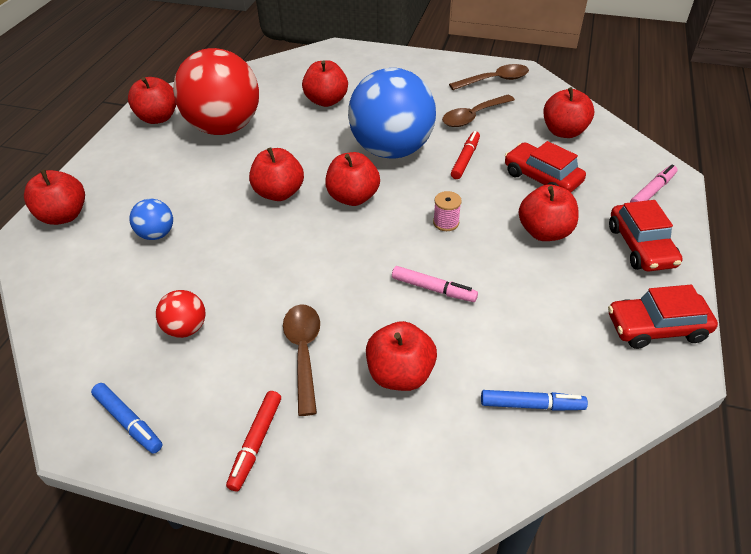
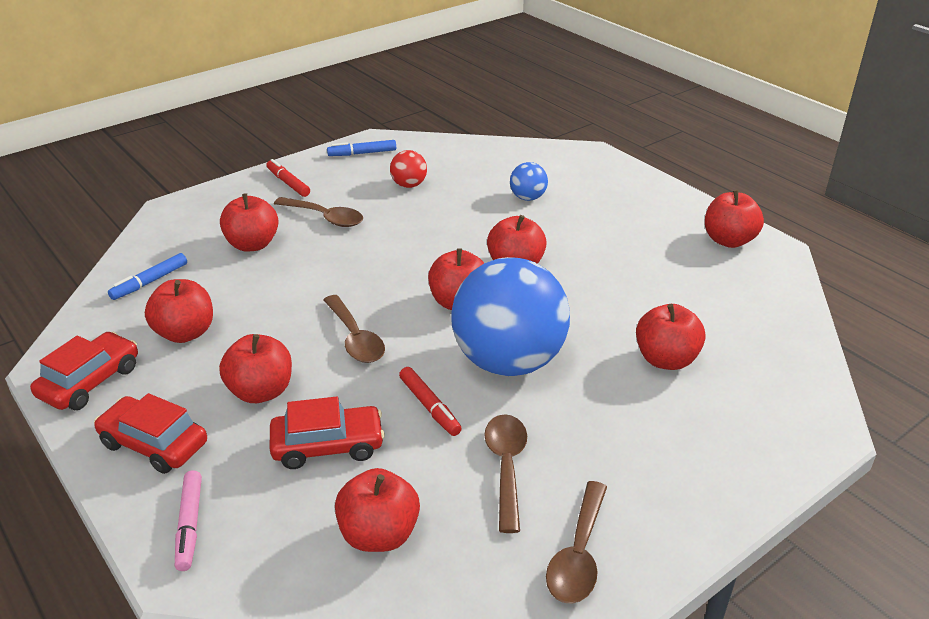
camera: 125 degrees right, 10 degrees down
(64, 216) = (600, 168): red apple -> red apple (185, 333)
(224, 128) = (669, 272): red ball -> none
(433, 289) = (296, 292): pink marker -> none
(446, 222) = (355, 338): pink spool -> brown spoon

